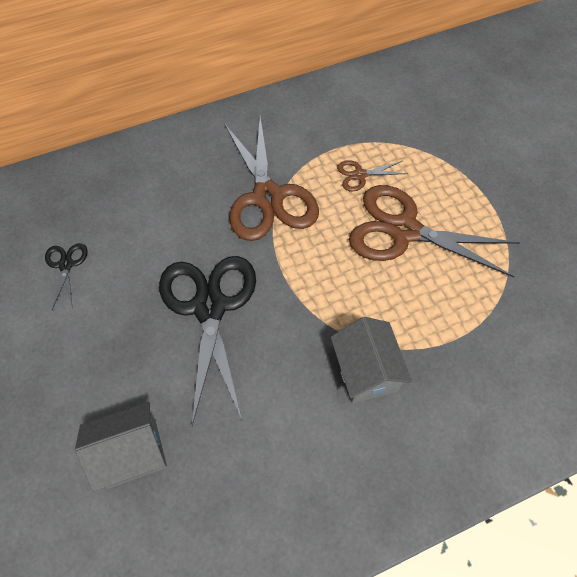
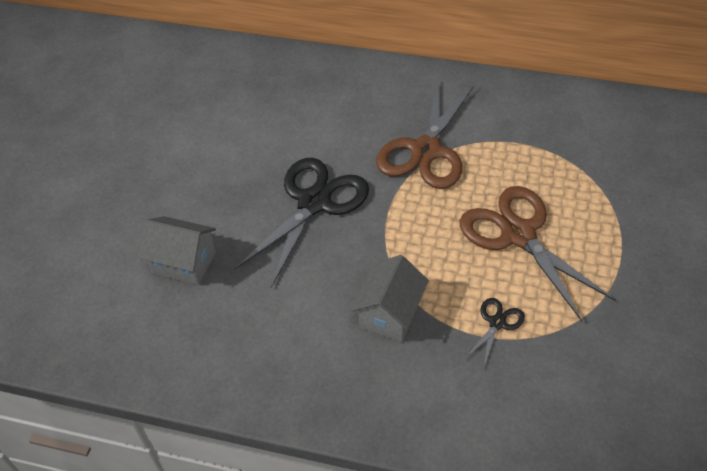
camera: 40 degrees right, 10 degrees down
(66, 265) = (241, 120): black scissors -> black scissors (497, 323)
(360, 175) = (519, 173): brown scissors -> none

